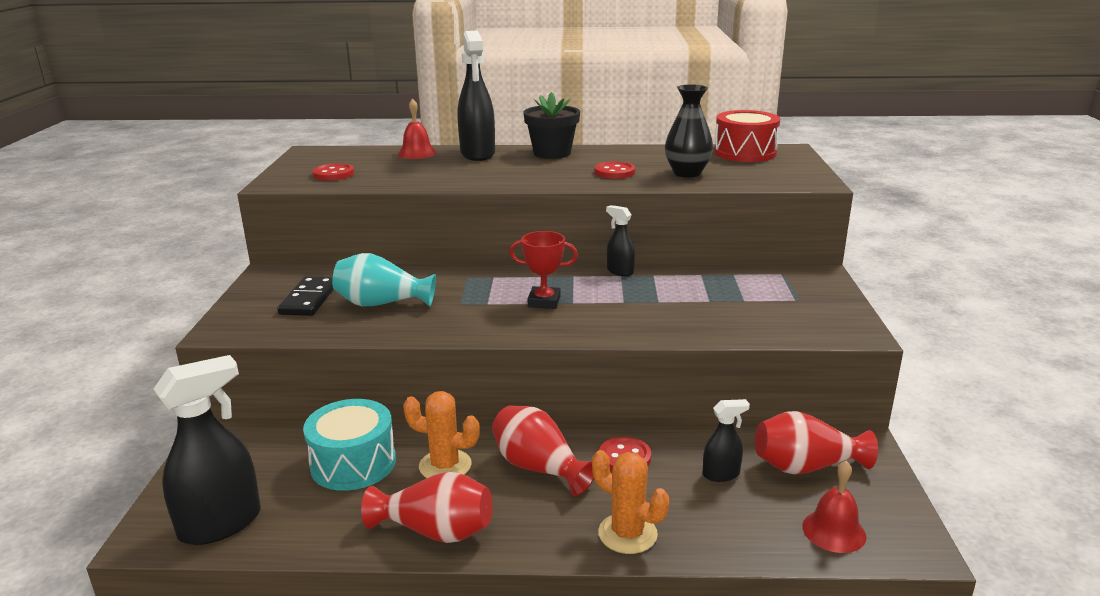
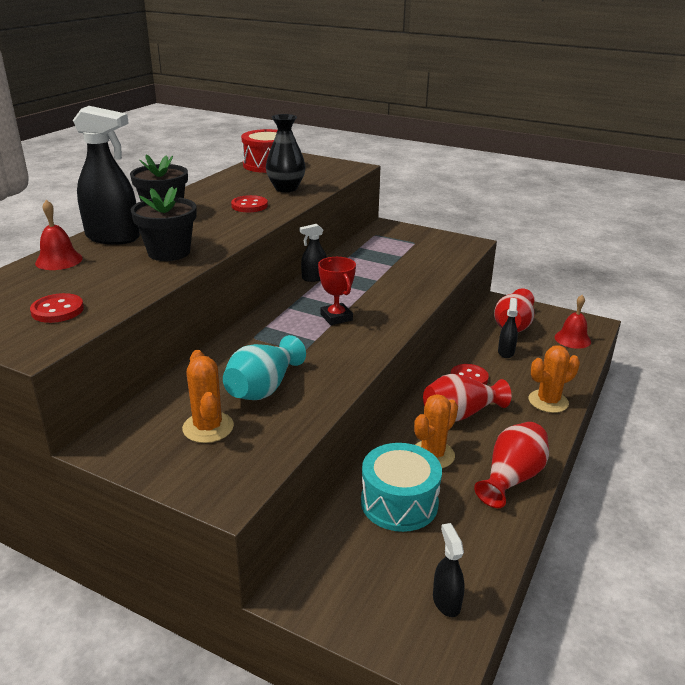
camera: 65 degrees left, 5 degrees up
(221, 524) = (446, 601): black spray bottle -> black spray bottle, size x0.51
(308, 299) = (208, 427): black domino -> orange cactus
(468, 174) = (169, 252): none -> black flower pot
(544, 302) = (336, 317): red trophy -> red trophy turned 60 degrees counterclockwise

